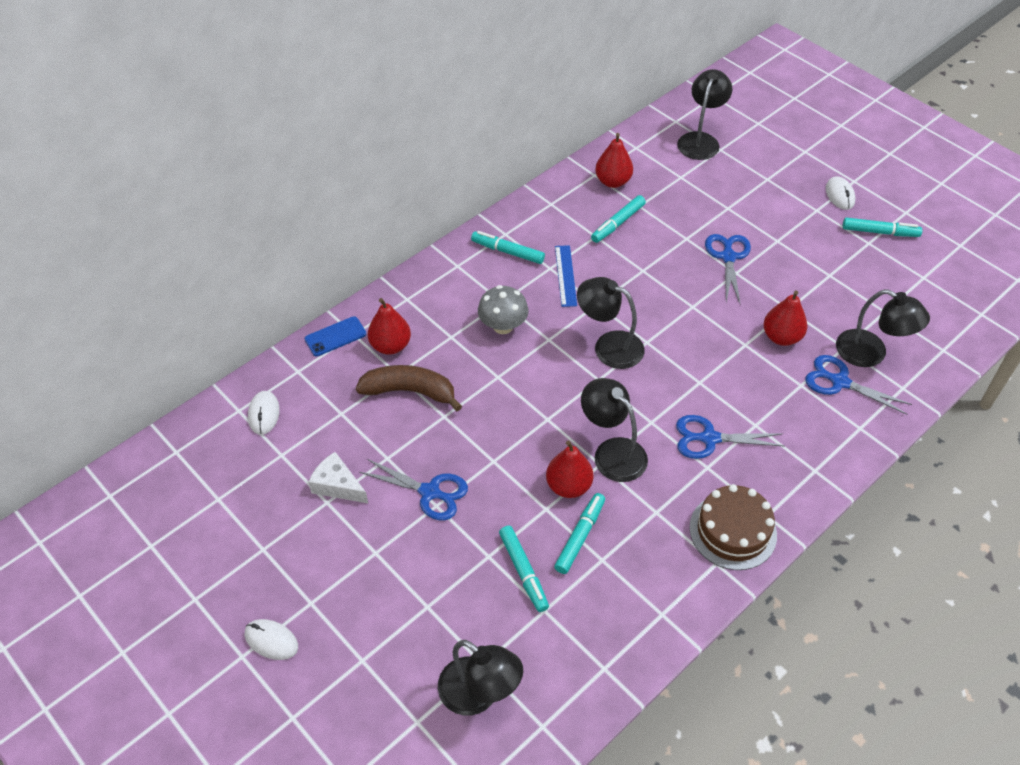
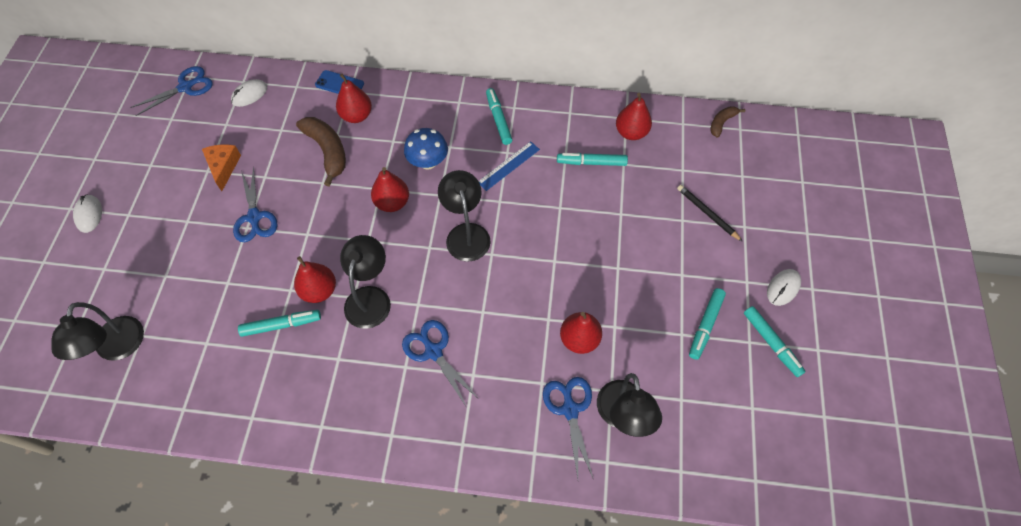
camera: 50 degrees right, 10 degrees up
(337, 485) = (223, 167): white cheese -> orange cheese
(503, 326) = (428, 162): grey mushroom -> blue mushroom
(523, 377) = (392, 203): none -> red pear
(523, 571) = (229, 311): turquoise marker -> turquoise marker (705, 325)
(659, 127) = (721, 123): none -> brown banana
(700, 140) = (737, 157): black lamp -> none
(728, 257) = (629, 252): blue scissors -> blue scissors (185, 87)
(733, 531) = (358, 420): brown cake -> none
(735, 190) = (707, 213): none -> black pencil

